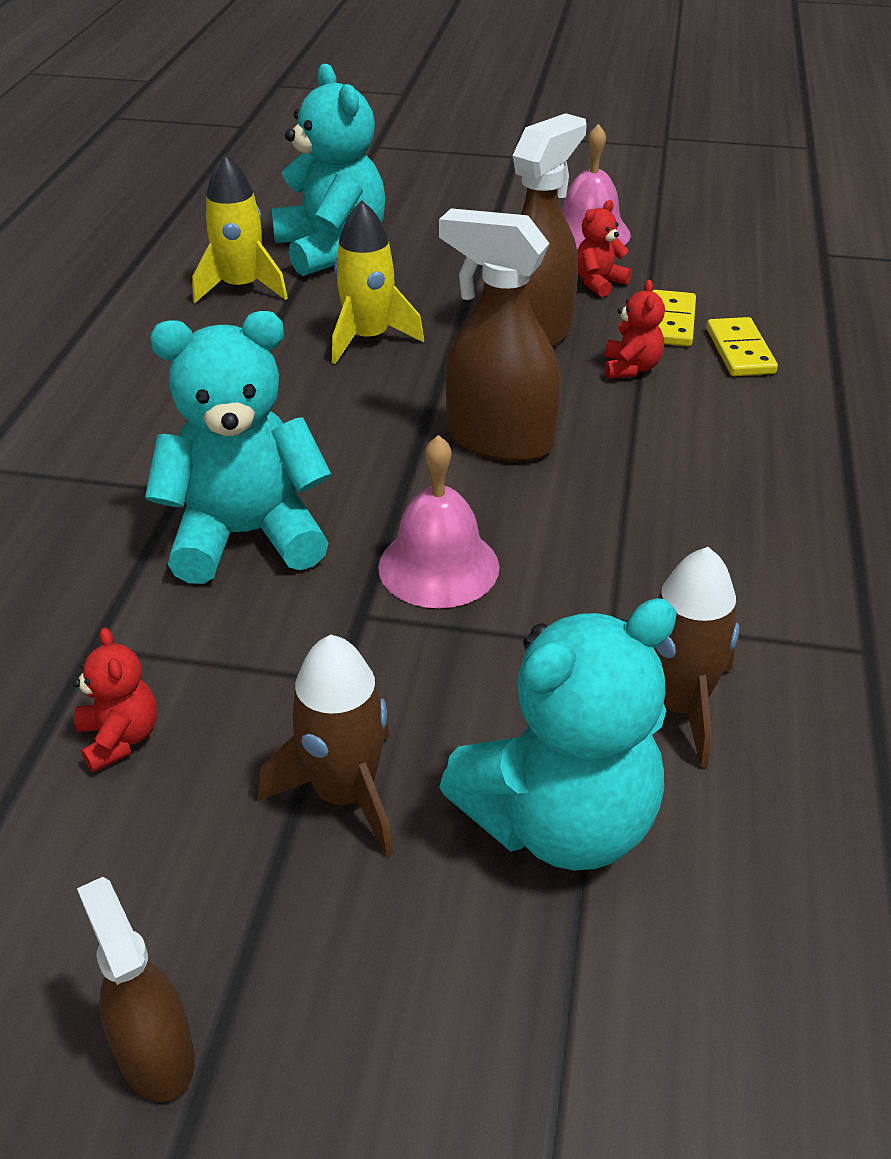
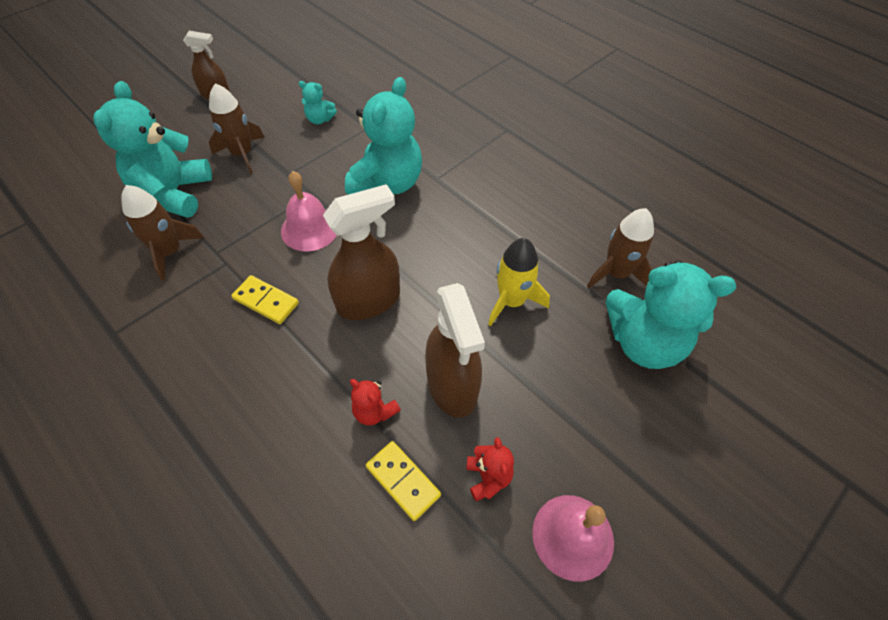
camera: 125 degrees right, 15 degrees up
(120, 738) = (320, 119): red teddy bear -> turquoise teddy bear
(241, 287) = (616, 273): yellow rocket -> brown rocket
(740, 351) = (336, 495): yellow domino -> yellow domino (266, 301)

